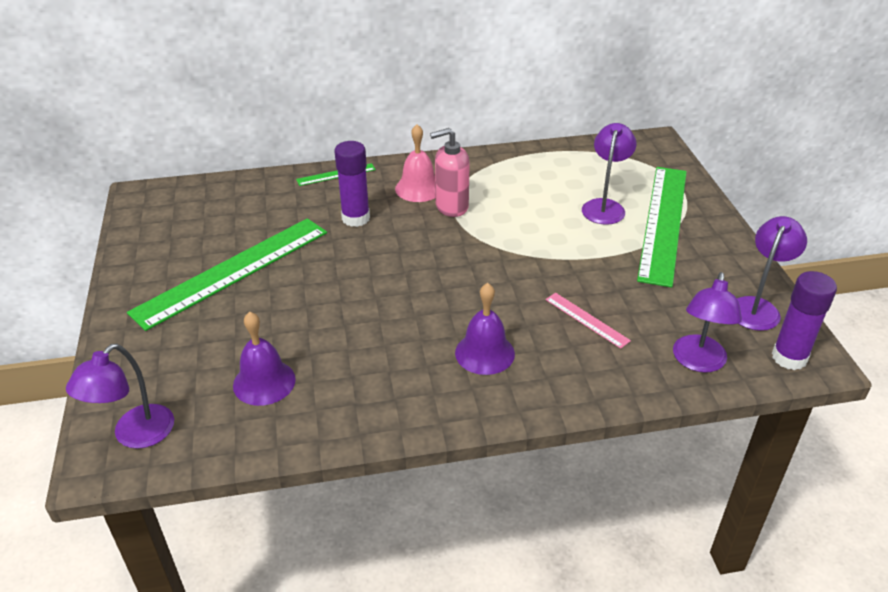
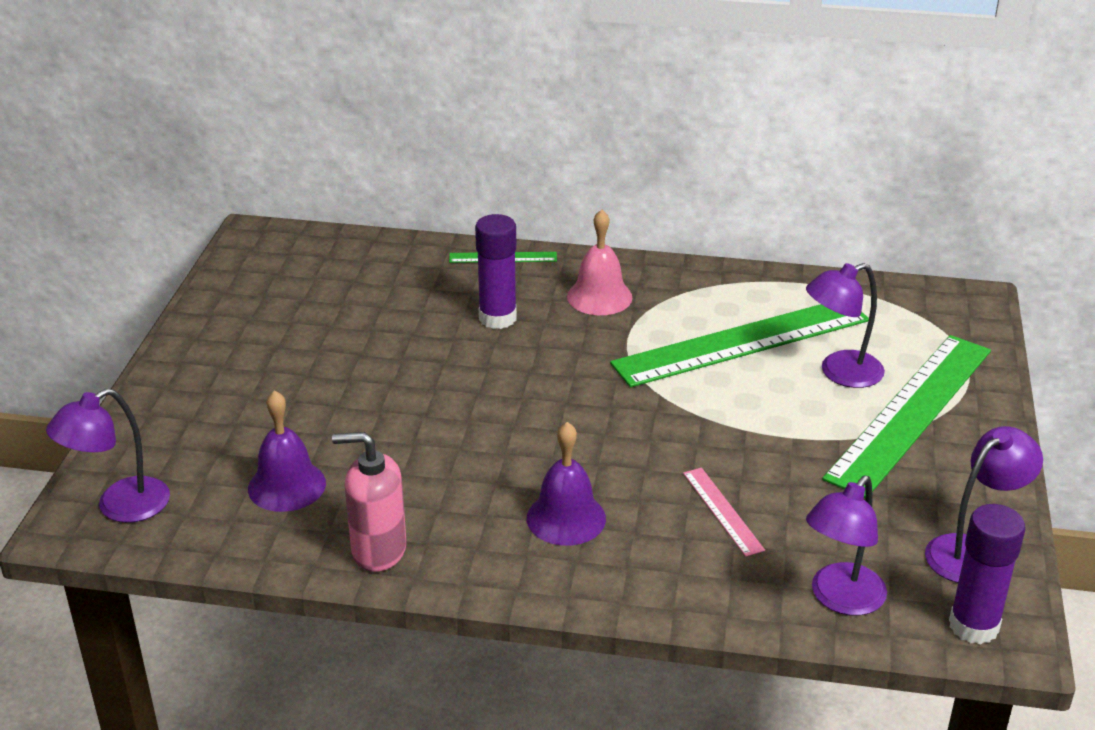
camera: 20 degrees right, 5 degrees down
(232, 271) = (315, 350): green ruler -> green ruler (742, 341)
(451, 206) = (629, 329): pink soap dispenser -> pink soap dispenser (378, 550)
(604, 206) = (840, 373): purple lamp -> purple lamp turned 150 degrees counterclockwise

